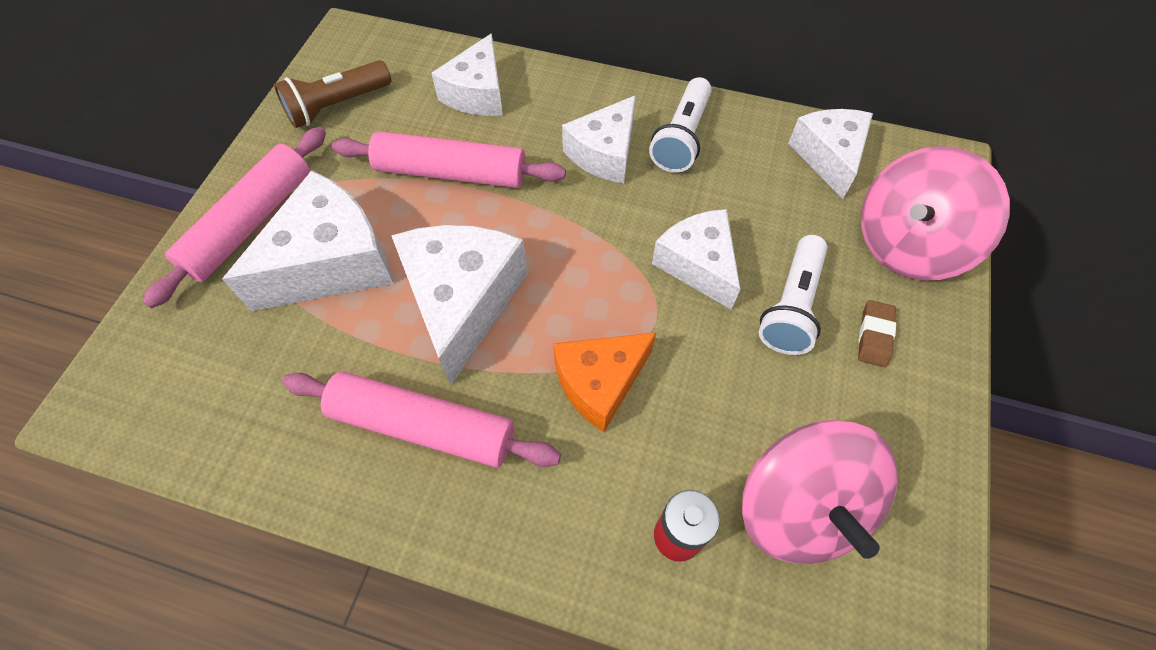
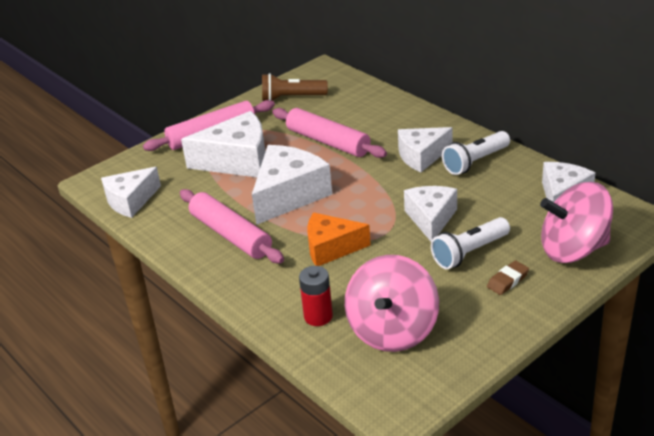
camera: 35 degrees right, 25 degrees down
(477, 93) = (372, 111): white cheese -> white cheese (130, 201)

